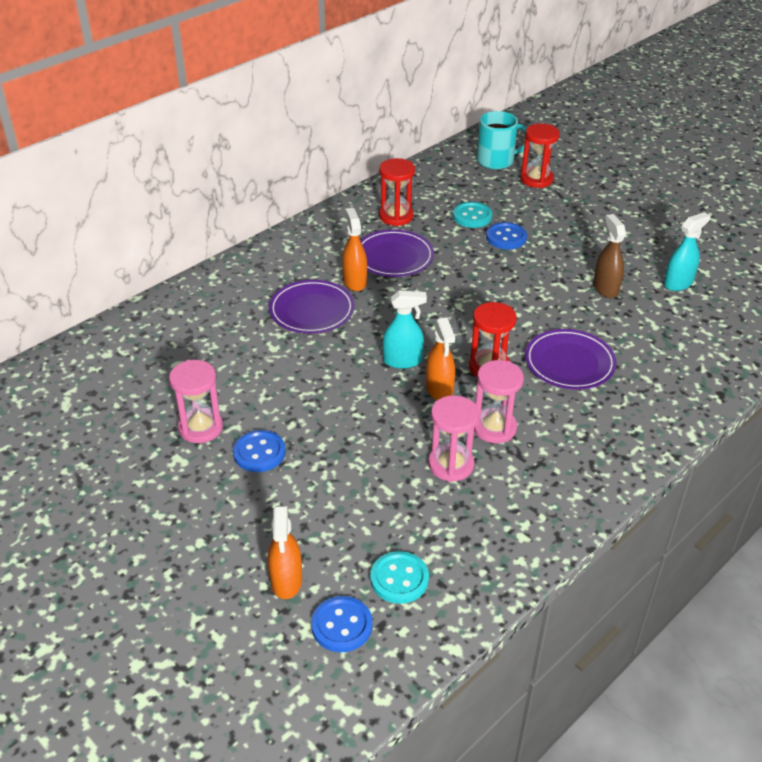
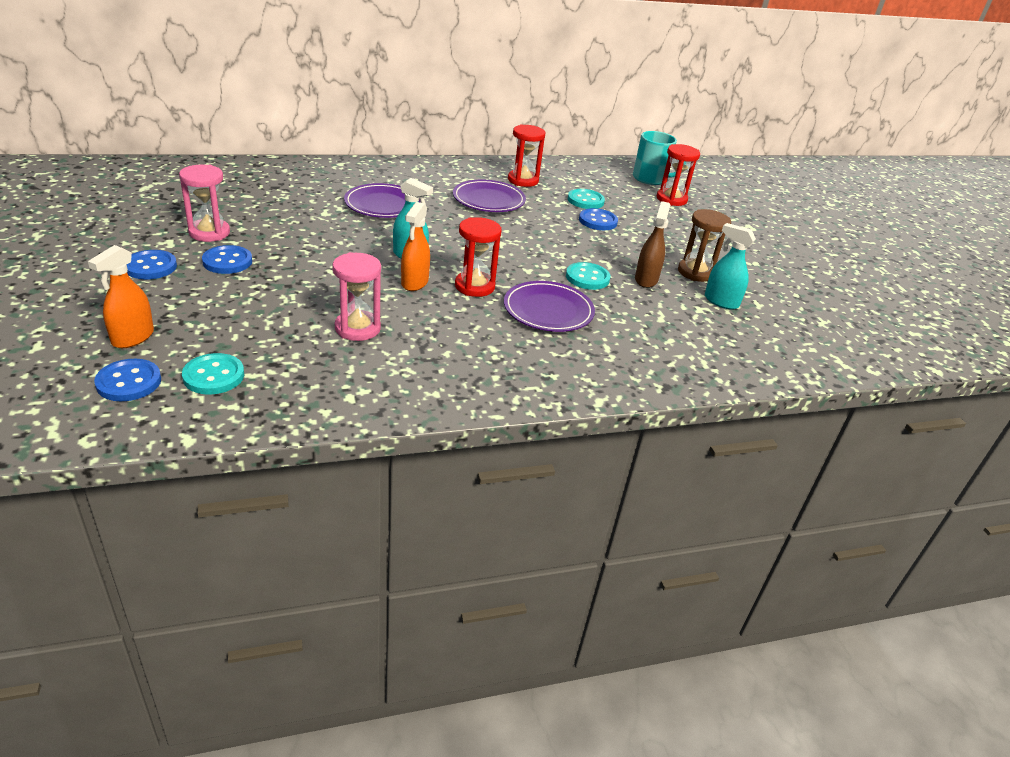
camera: 25 degrees right, 5 degrees down
(200, 496) = (150, 266): none -> blue button
(354, 281) = (438, 202): orange spray bottle -> none
(494, 428) = (426, 322): pink hourglass -> none
(562, 310) = (587, 278): none -> turquoise button
(633, 260) = (695, 272): none -> brown hourglass
(678, 283) = (721, 301): turquoise spray bottle -> turquoise spray bottle turned 135 degrees counterclockwise

